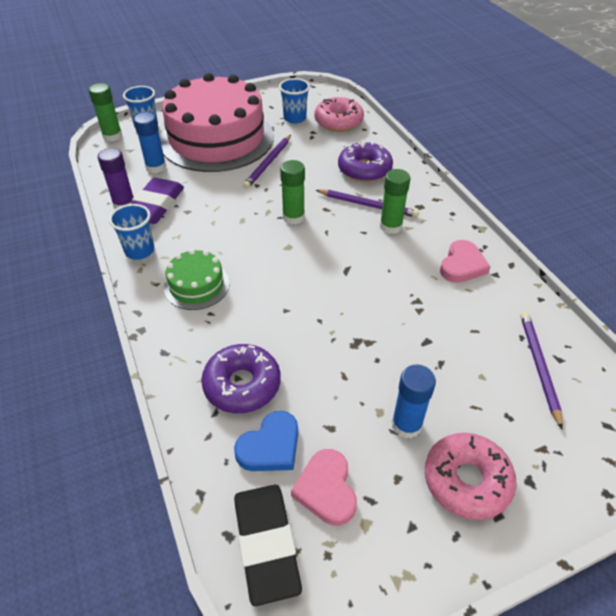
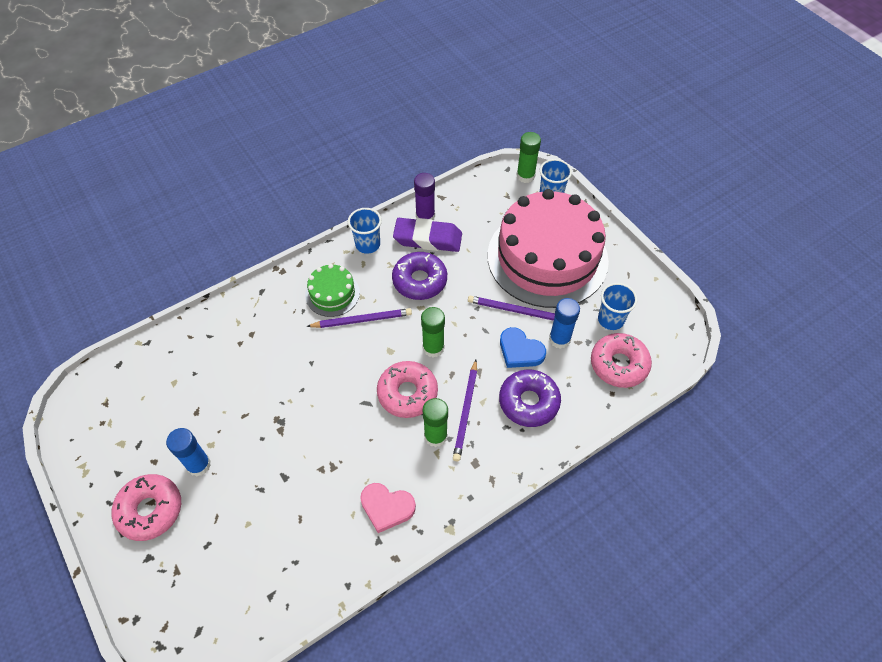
camera: 80 degrees right, 10 degrees up
(156, 167) = (485, 222): blue glue stick -> blue glue stick (559, 339)
(242, 385) = (233, 347): purple donut -> purple donut (419, 281)
(266, 544) = (111, 386): black eraser -> none
(270, 446) = (181, 375): blue heart -> blue heart (520, 351)
(326, 489) = (147, 415): pink heart -> none
(341, 239) = (407, 393): none -> pink donut
(538, 367) = (260, 575): purple pencil -> purple pencil (362, 320)

